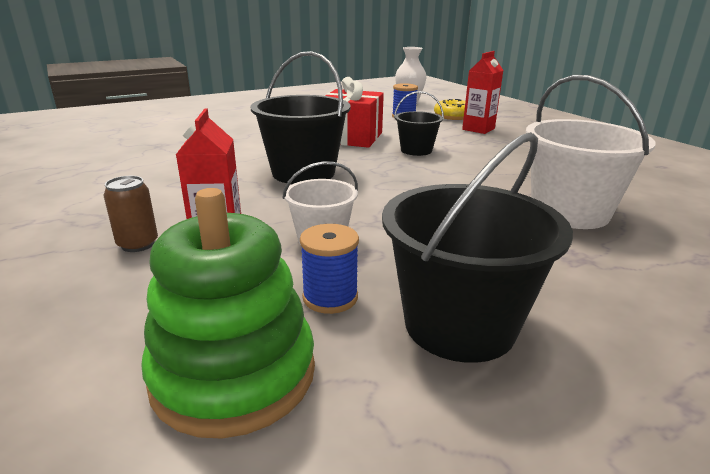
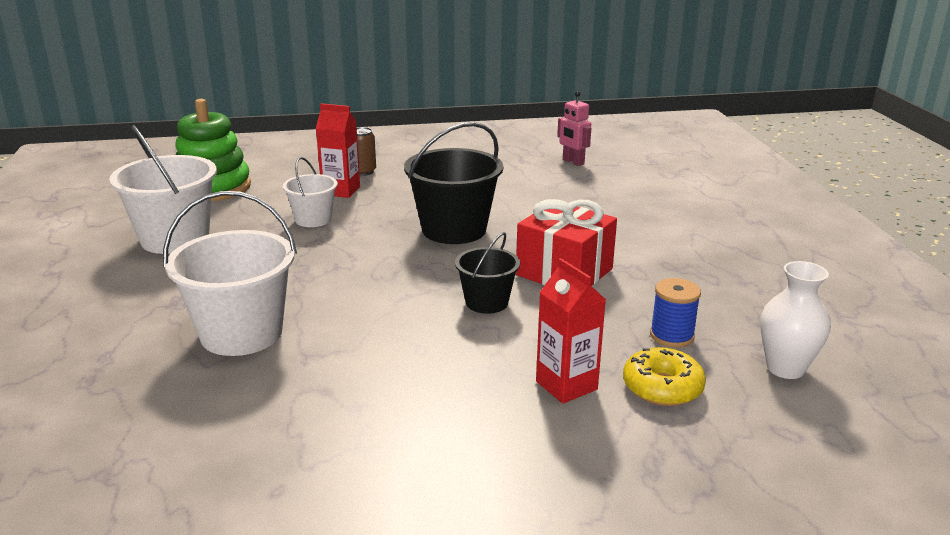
camera: 110 degrees right, 0 degrees up
(111, 150) = (573, 162): none -> pink robot
(330, 297) = (242, 212): blue spool -> none
(459, 324) = (175, 239): black bucket -> white bucket

